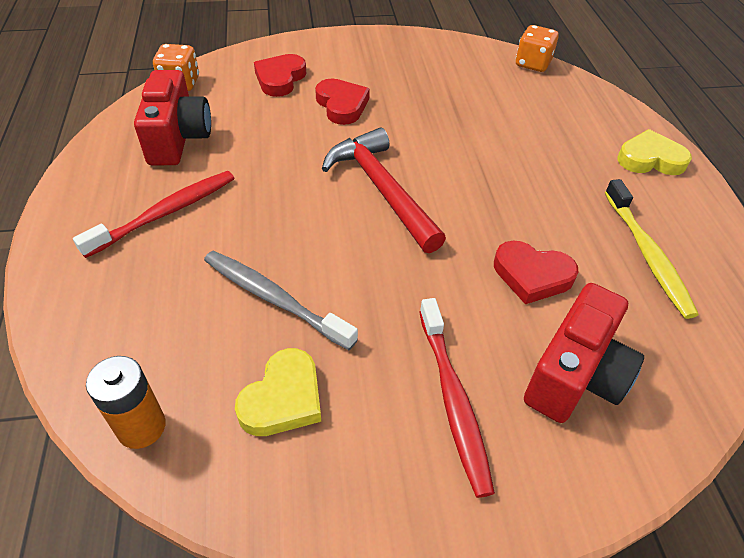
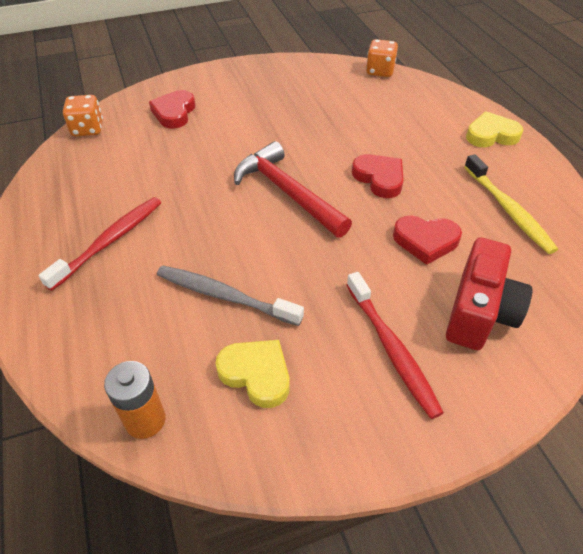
camera: 10 degrees left, 0 degrees up
(178, 138) = (101, 176): red camera -> none
(283, 398) = (256, 374): yellow heart -> yellow heart turned 75 degrees counterclockwise
(342, 105) = (233, 127): red heart -> red heart (379, 178)

